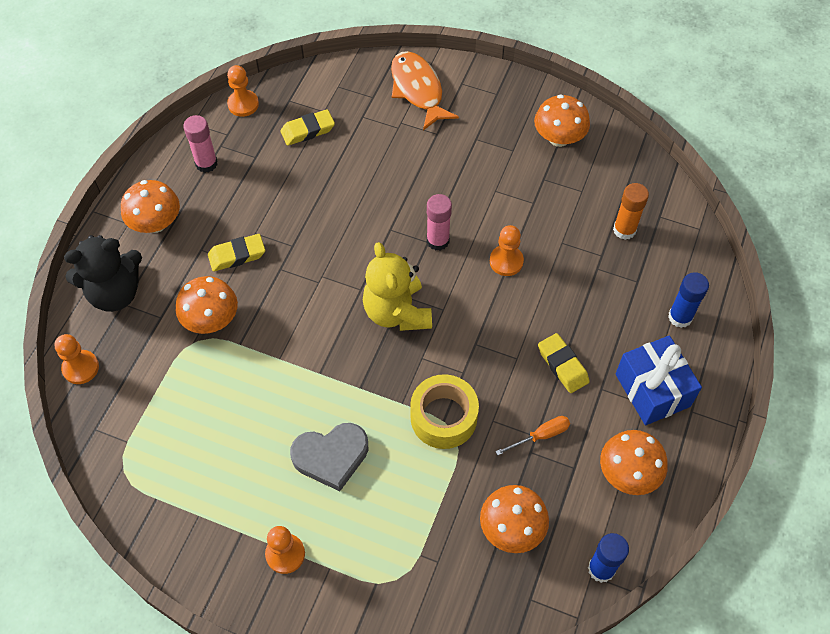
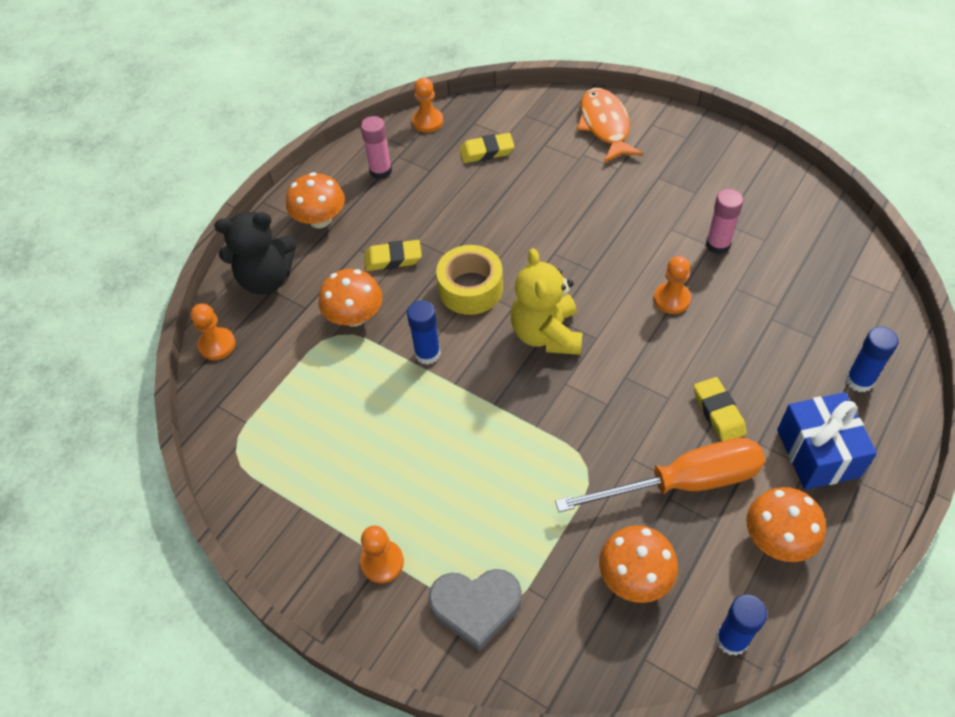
camera: 15 degrees right, 5 degrees down
(289, 347) = (427, 353): none -> blue glue stick
(331, 457) = (450, 469): grey heart -> grey heart (476, 606)
(438, 241) = (601, 270): pink glue stick -> pink glue stick (718, 245)
(443, 417) = (578, 447): yellow tape -> yellow tape (470, 288)
(541, 436) = (683, 483): orange screwdriver -> orange screwdriver, size x2.33
(559, 138) = (747, 186): orange mushroom -> none
(624, 230) = (807, 284): orange glue stick -> none

